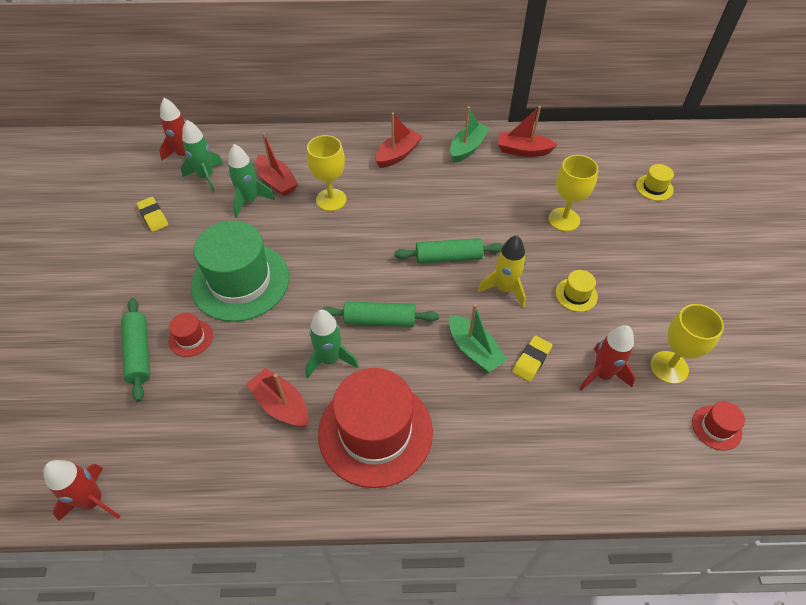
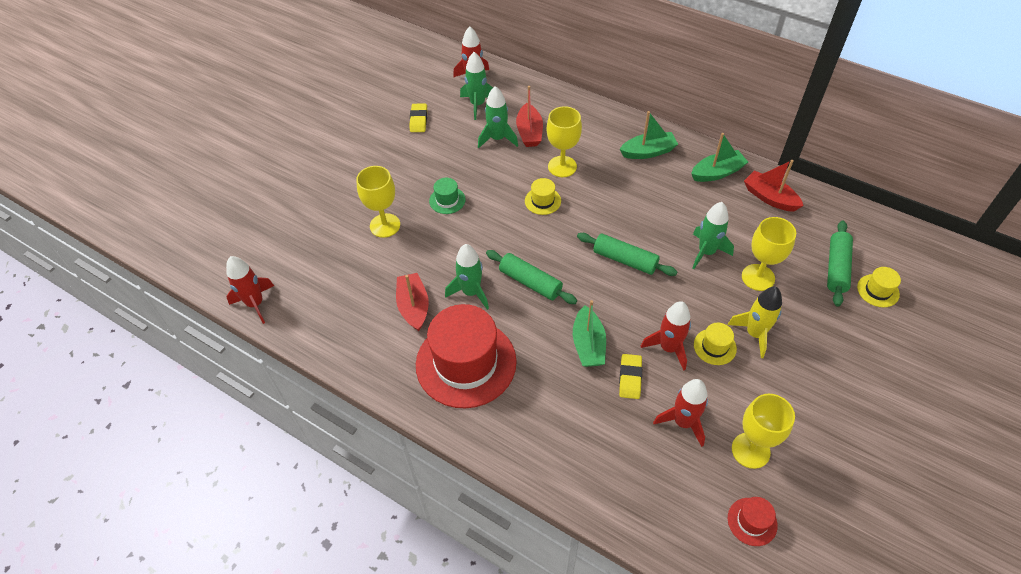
camera: 35 degrees right, 0 degrees up
(139, 353) = (344, 219): green rolling pin -> green rolling pin (837, 268)
(191, 338) = (385, 225): red hat -> yellow goblet
(240, 281) = (447, 200): green hat -> green hat, size x0.42
(336, 239) = (542, 201): none -> yellow hat
(398, 154) = (648, 152): red boat -> green boat
(504, 289) = (653, 309): yellow rocket -> yellow rocket (754, 334)
(509, 218) = (706, 252): none -> green rocket
(531, 360) = (630, 378): yellow eraser -> yellow eraser turned 60 degrees counterclockwise
(542, 316) = (668, 348): none -> red rocket

